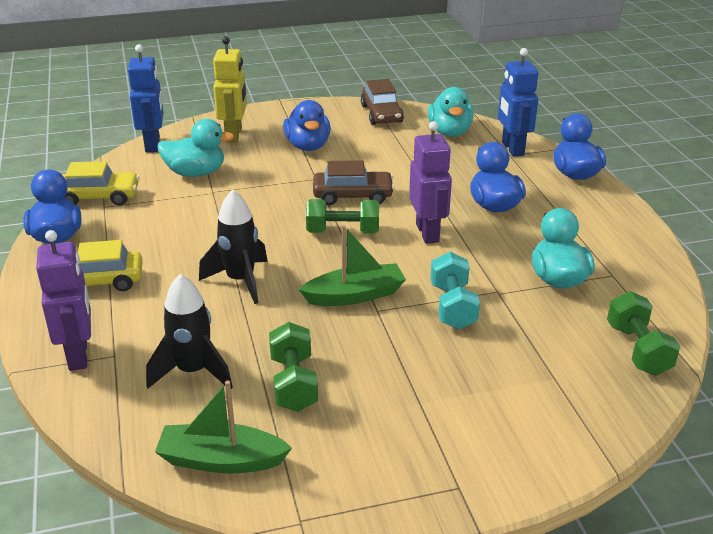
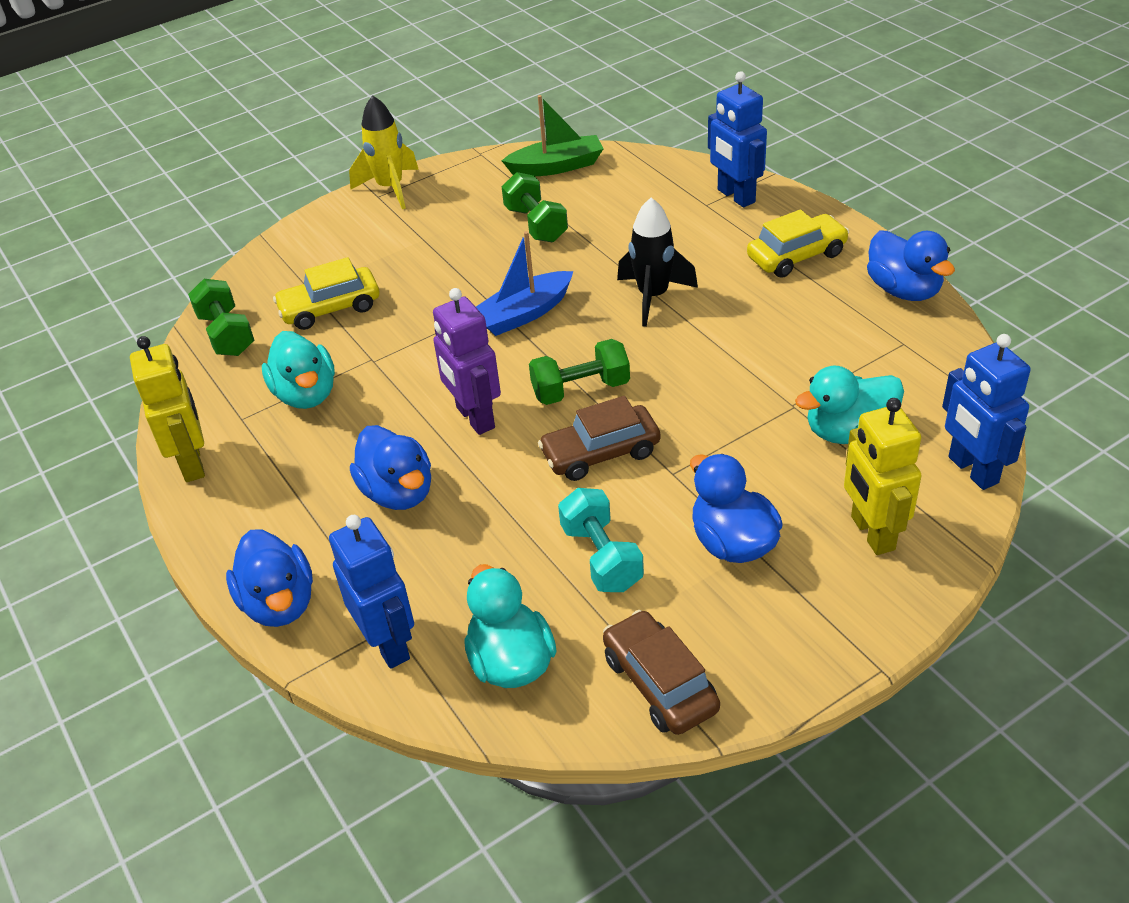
camera: 165 degrees right, 10 degrees up
(79, 355) = (735, 196): purple robot -> blue robot
(99, 197) = (927, 354): yellow car -> yellow car (330, 308)
(193, 371) = (627, 210): black rocket -> none
(355, 295) = (524, 314): green boat -> blue boat
(439, 494) = (390, 188): none -> yellow rocket
(452, 306) = (418, 329): turquoise dumbbell -> turquoise dumbbell (601, 557)
(647, 253) = (193, 463): none -> yellow robot

